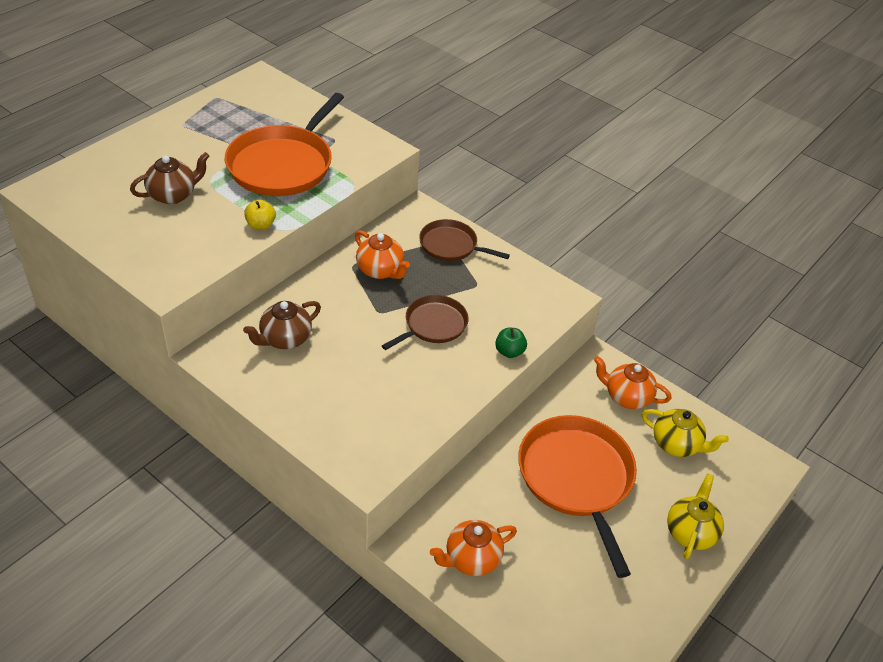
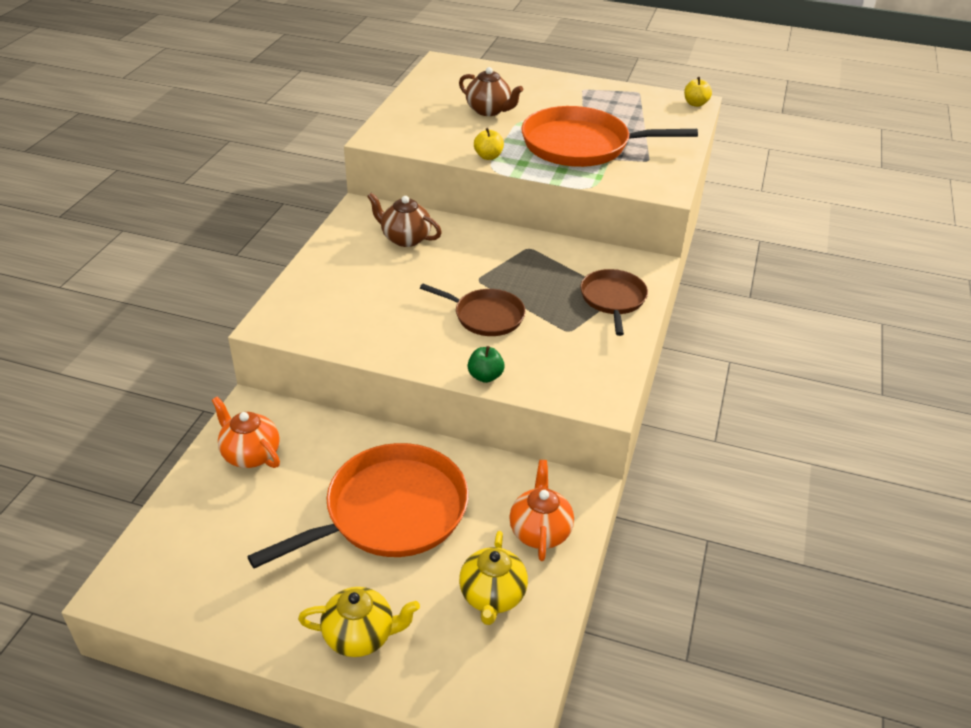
camera: 70 degrees right, 5 degrees down
(263, 77) = (695, 104): none -> yellow apple
(380, 270) = (536, 265): orange teapot -> none

